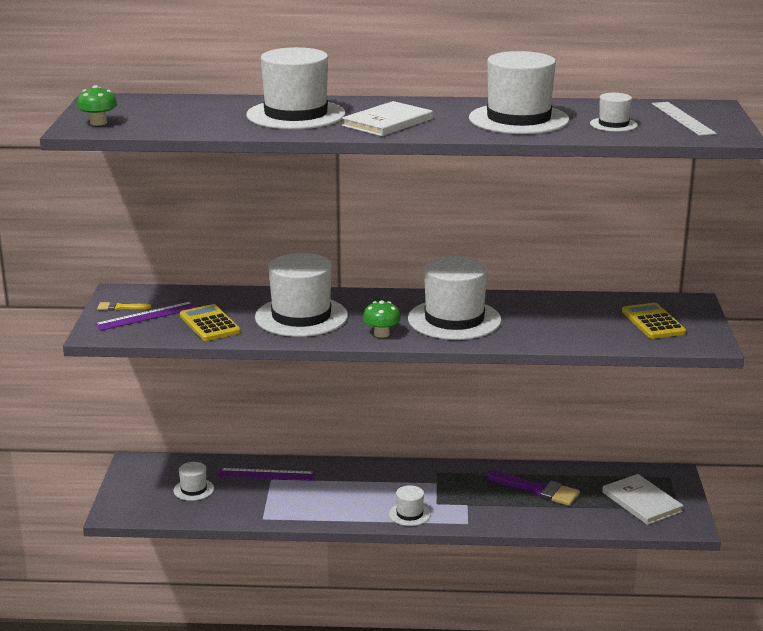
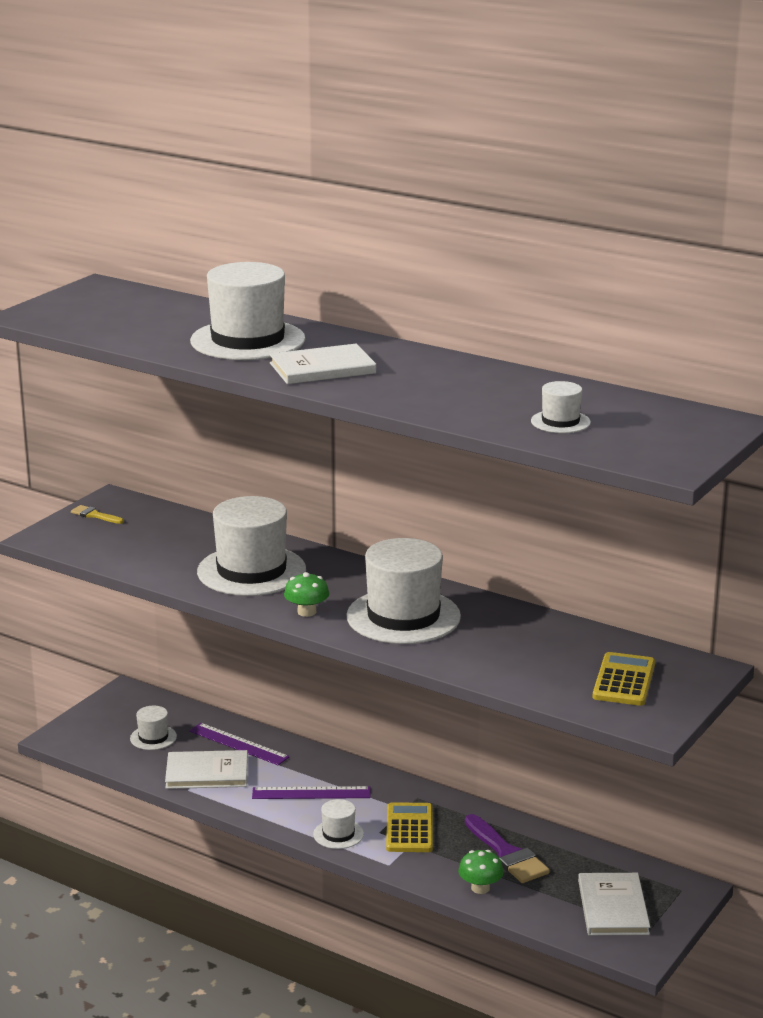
camera: 30 degrees right, 0 degrees up
(98, 123) = (52, 313): green mushroom -> green mushroom (480, 888)
(147, 316) = (107, 531): purple ruler -> purple ruler (311, 793)
(210, 324) = (154, 555): yellow calculator -> yellow calculator (409, 829)
(264, 502) = (207, 773): none -> white book
(518, 119) = (467, 393): white hat -> none
(682, 118) = (657, 431): white ruler -> none

